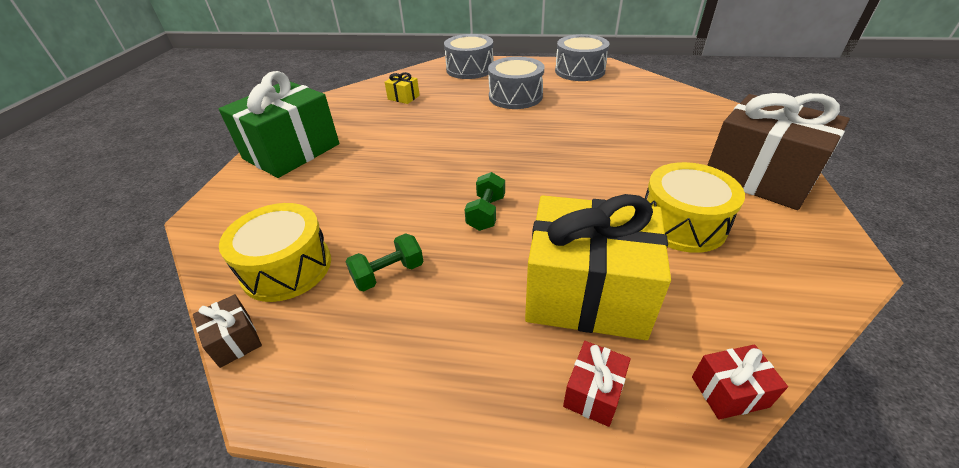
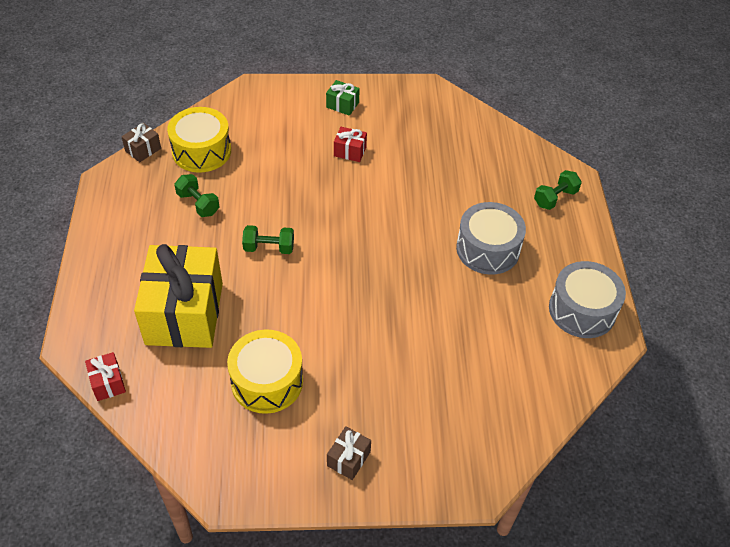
camera: 75 degrees right, 10 degrees up
(291, 151) = (342, 105): green gift -> green gift, size x0.40
(403, 97) = (463, 154): yellow gift -> none
(470, 69) = (555, 198): grey drum -> green dumbbell
(593, 392) = (108, 316): red gift -> red gift (350, 151)
(759, 177) = (348, 459): brown gift -> brown gift, size x0.40

